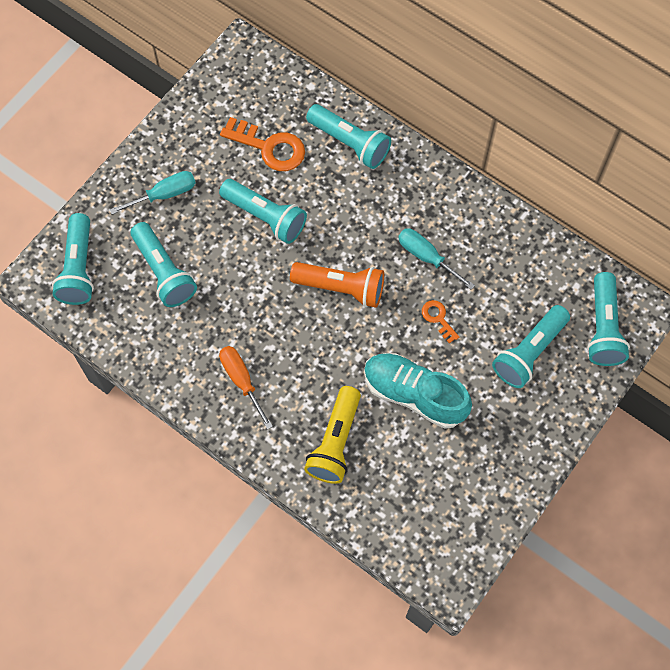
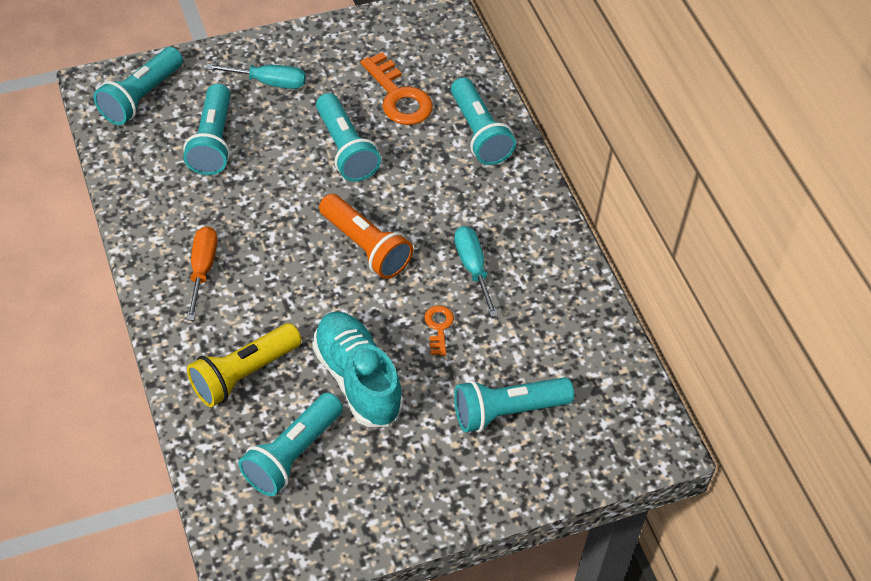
camera: 30 degrees right, 15 degrees down
(603, 328) = (606, 435): turquoise flashlight -> turquoise flashlight (292, 454)

